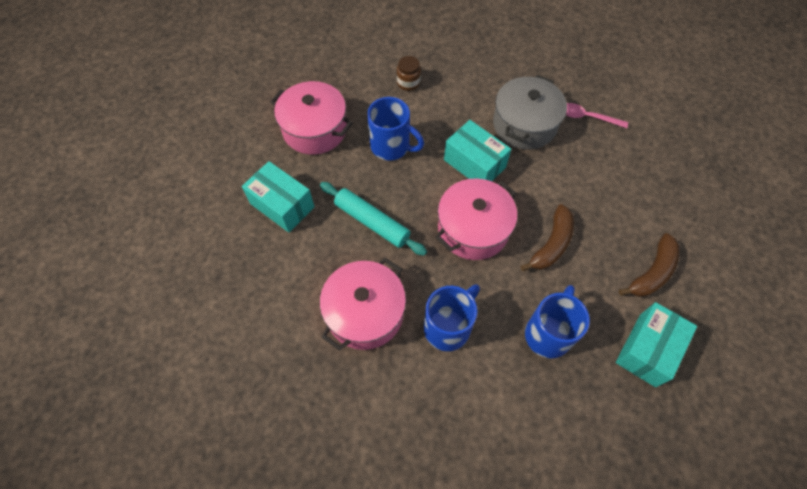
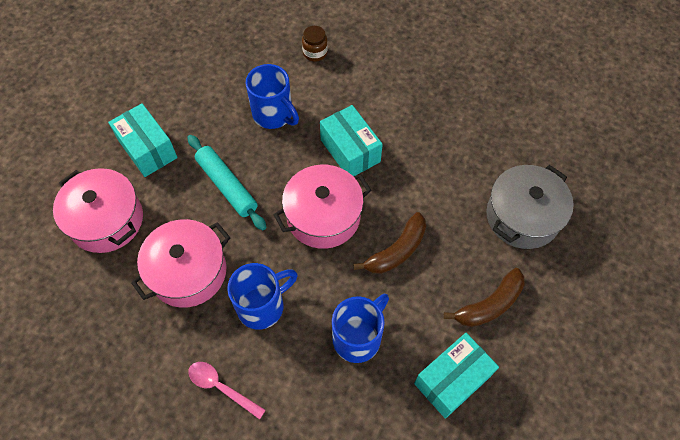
camera: 15 degrees right, 0 degrees up
(315, 129) = (205, 81): pink pot -> pink pot (106, 220)
(524, 124) = (417, 122): grey pot -> grey pot (522, 216)
(587, 117) = (487, 128): pink spoon -> pink spoon (221, 387)

